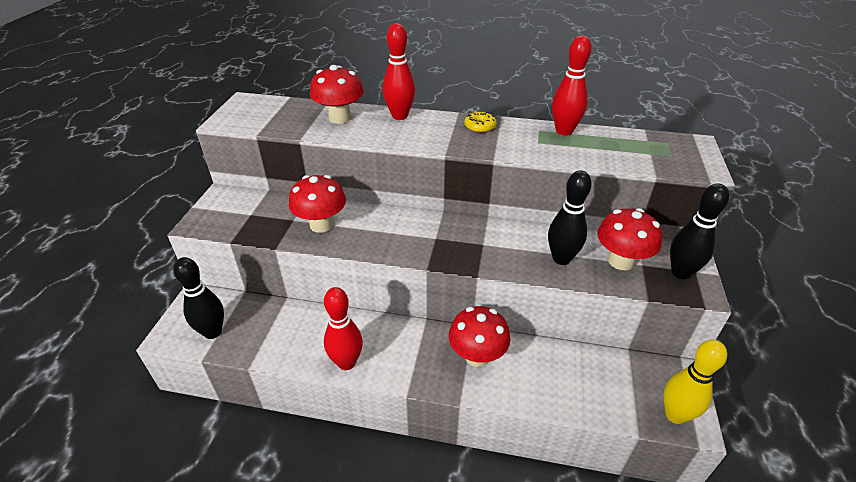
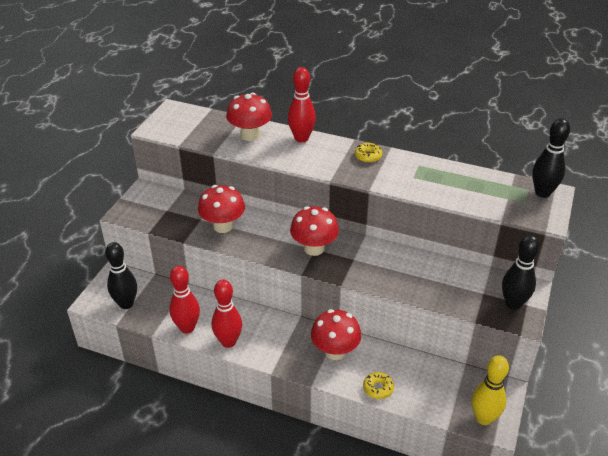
camera: 10 degrees right, 0 degrees up
(540, 395) = (378, 388): none -> yellow donut
(561, 259) = (415, 279): black bowling pin -> black bowling pin (542, 193)
(564, 131) = (440, 168): red bowling pin -> red bowling pin (187, 328)
(621, 261) = (465, 288): red mushroom -> red mushroom (314, 248)

